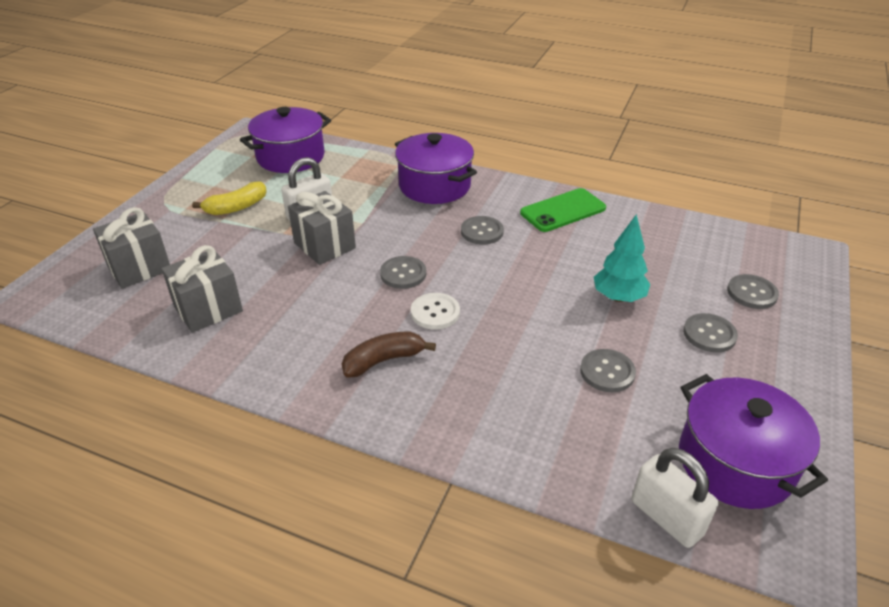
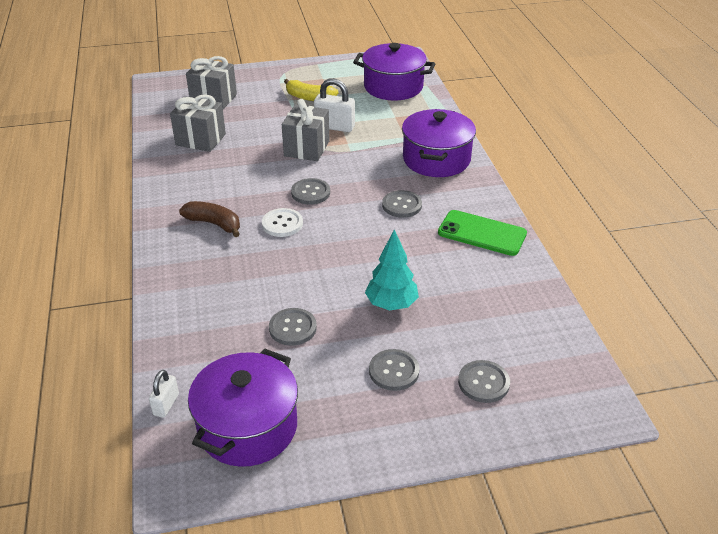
camera: 55 degrees right, 0 degrees up
(666, 517) = (166, 404): white padlock -> white padlock, size x0.58

